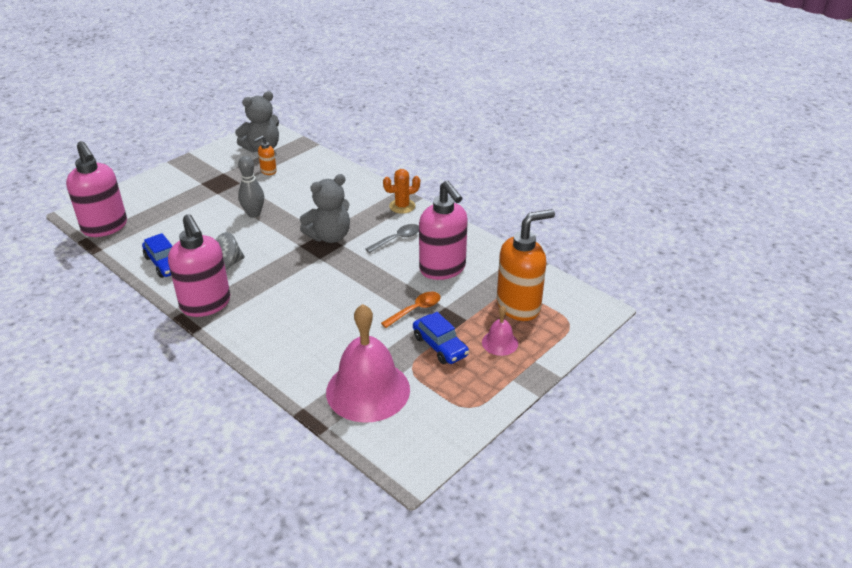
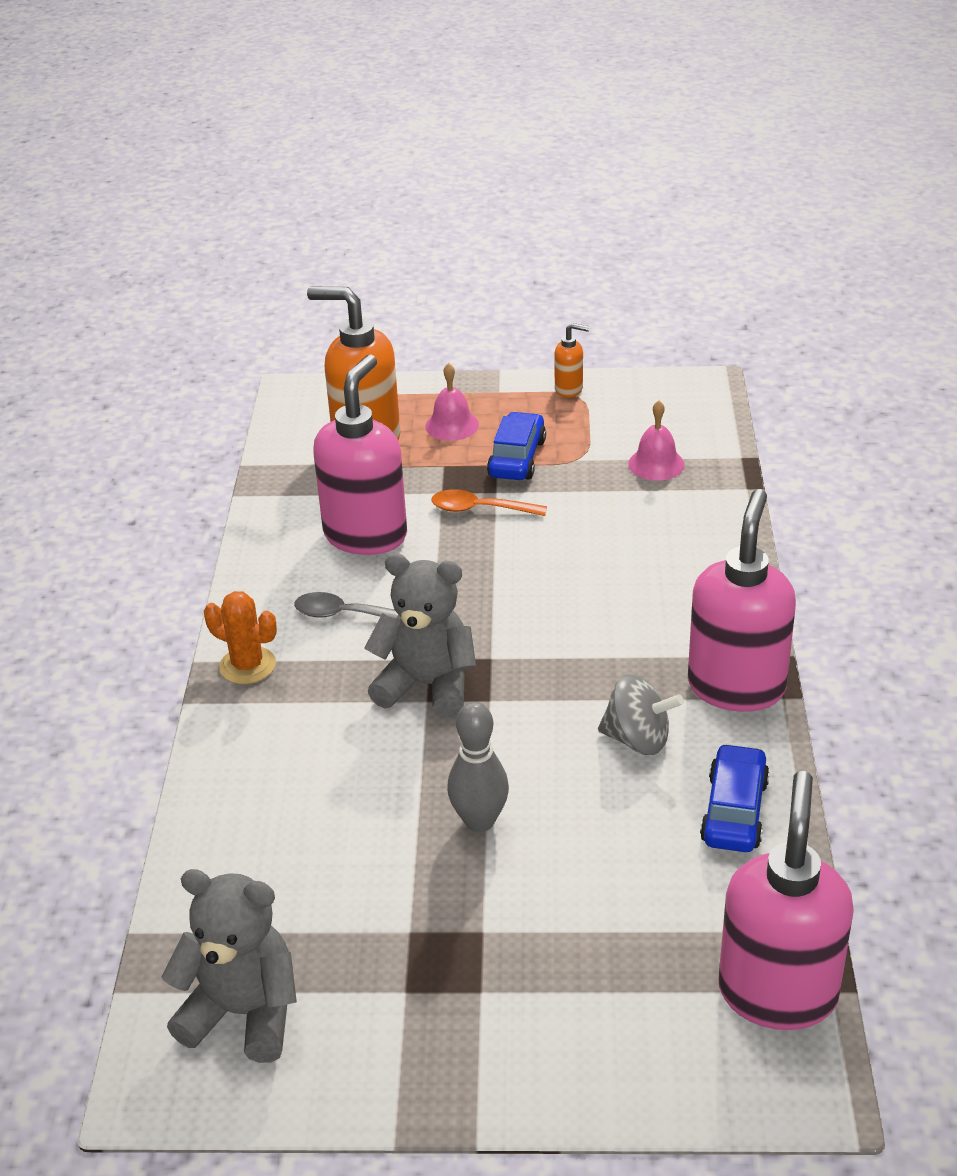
camera: 130 degrees left, 0 degrees up
(268, 171) = (323, 922): orange soap dispenser -> orange soap dispenser (569, 389)
(368, 390) = (656, 464): pink bell -> pink bell, size x0.46

